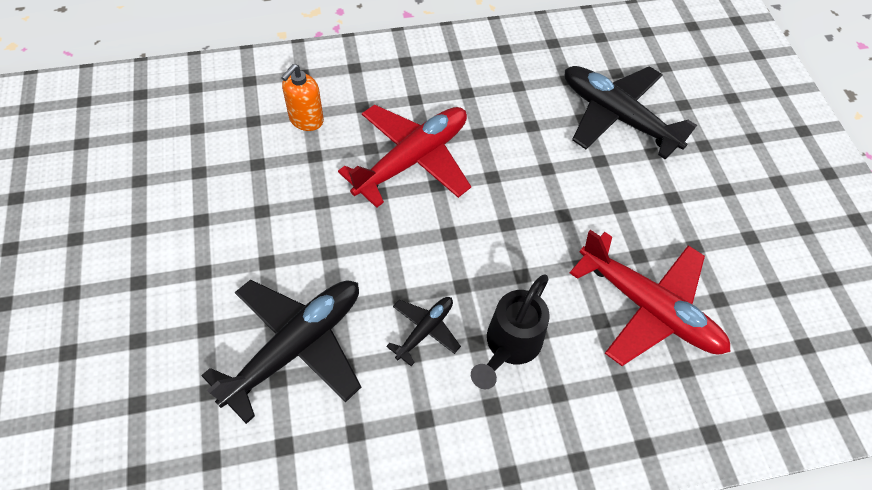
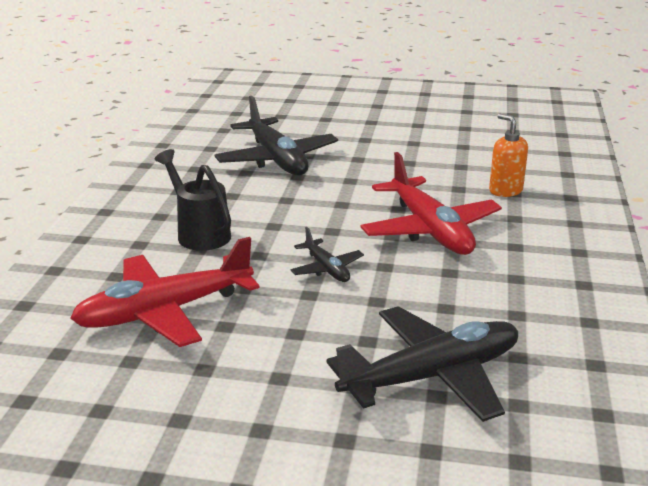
camera: 115 degrees right, 30 degrees down
(425, 330) = (246, 203): black plane -> black plane (326, 269)

